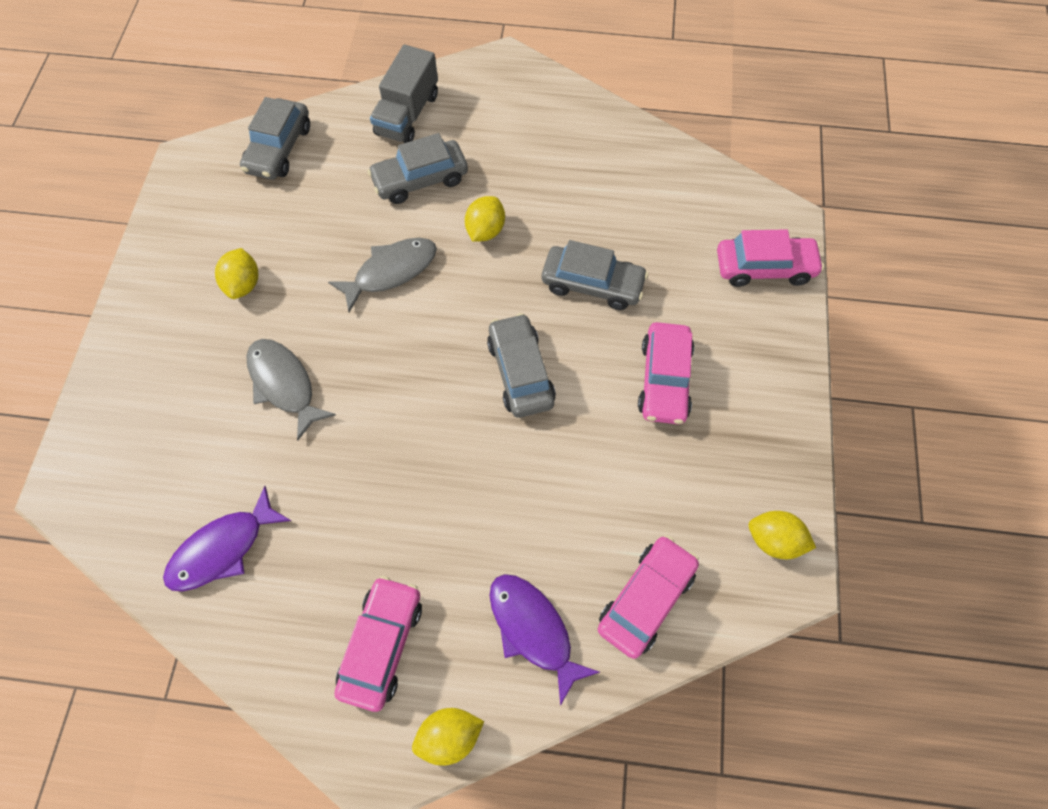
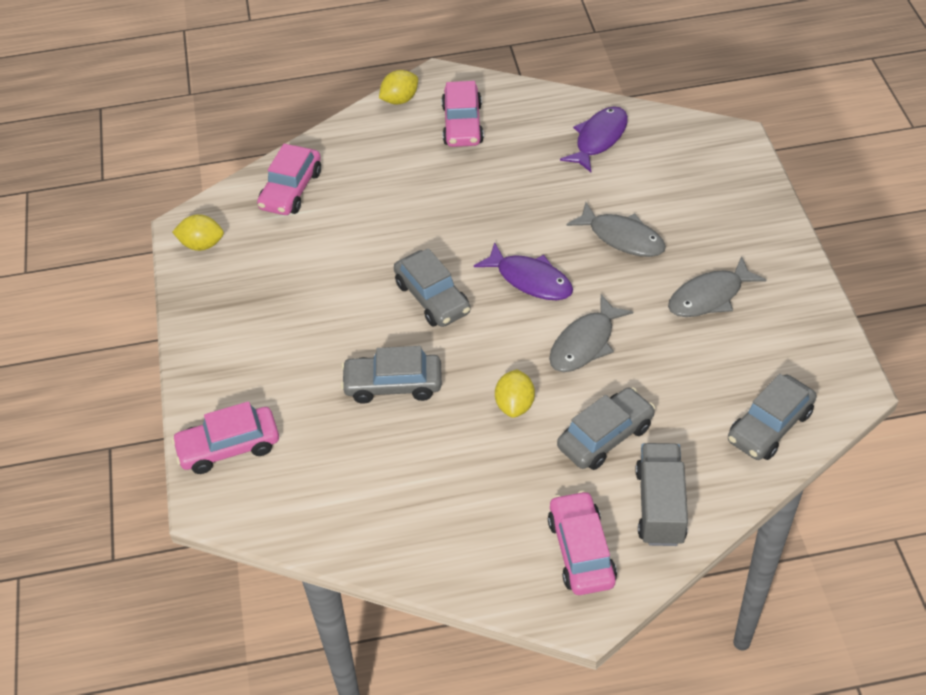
camera: 165 degrees right, 15 degrees down
(243, 284) = (709, 296): yellow lemon -> grey fish
(279, 149) = (770, 426): grey car -> grey car turned 135 degrees counterclockwise
(533, 630) = (364, 156): purple fish -> purple fish (530, 280)
(664, 380) = (307, 325): pink car -> pink car (581, 551)

